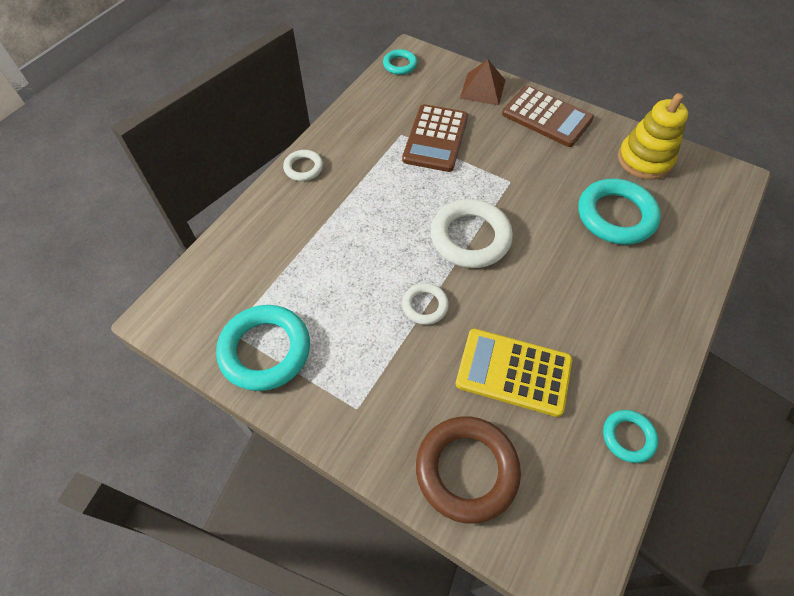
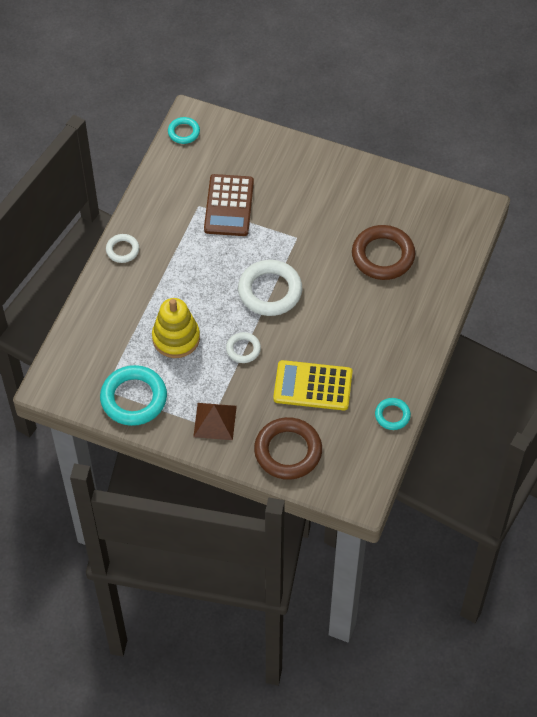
camera: 10 degrees left, 0 degrees up
(482, 89) = (263, 148): brown pyramid -> brown pyramid (215, 421)
(546, 117) = (322, 170): brown calculator -> none
(616, 216) = (383, 256): turquoise ring -> brown ring
(644, 160) = (406, 201): yellow stacking toy -> yellow stacking toy (176, 338)

